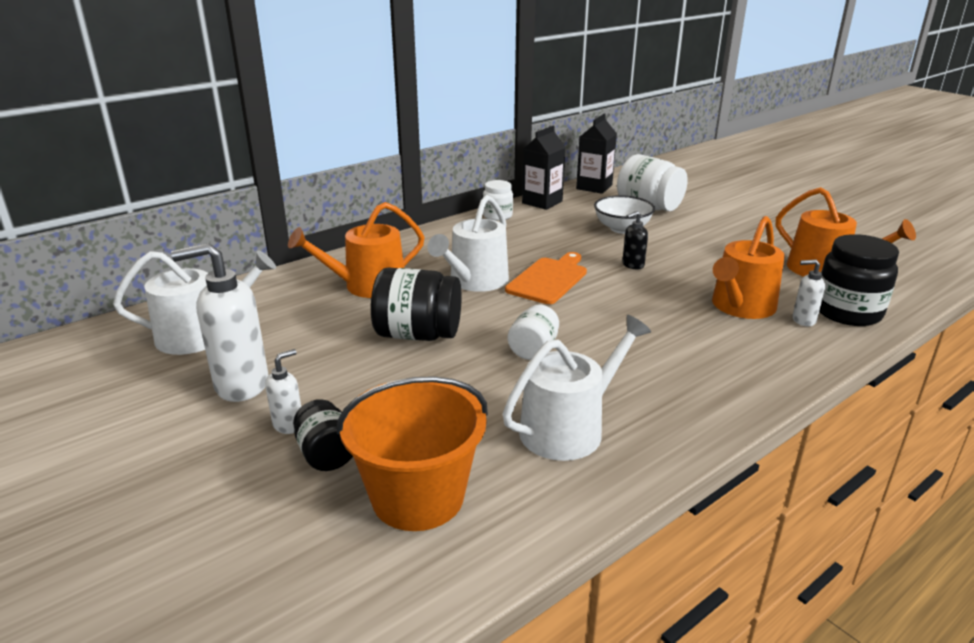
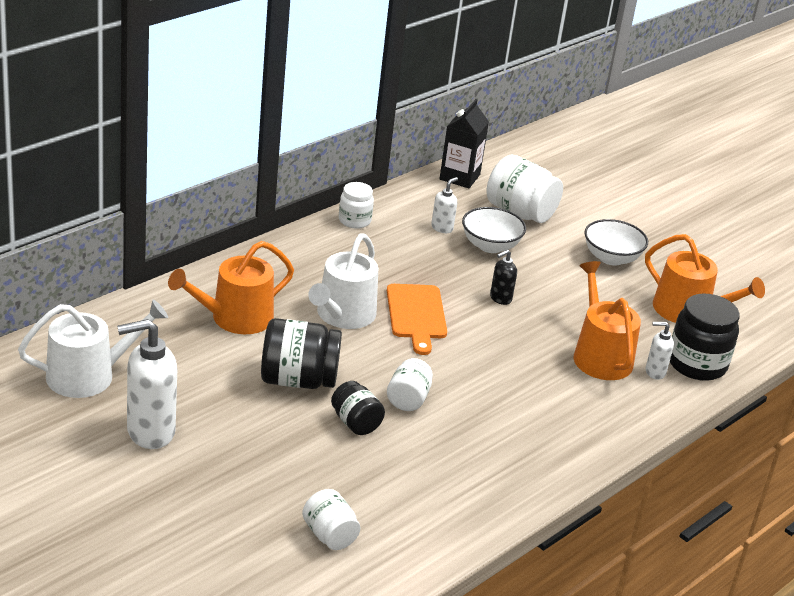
camera: 10 degrees left, 5 degrees up
(288, 425) = (206, 472): white soap dispenser -> white soap dispenser (442, 228)
(327, 455) = (247, 499): black jar -> black jar (355, 423)
(418, 497) = (329, 535): orange bucket -> white jar
(542, 202) = (402, 200): black carton -> none
(548, 279) = (416, 315): orange cutting board -> orange cutting board turned 150 degrees clockwise
(569, 428) = (444, 478): white watering can -> none
(738, 234) = (611, 258): none -> white bowl
(740, 307) = (600, 355): orange watering can -> orange watering can turned 135 degrees clockwise

